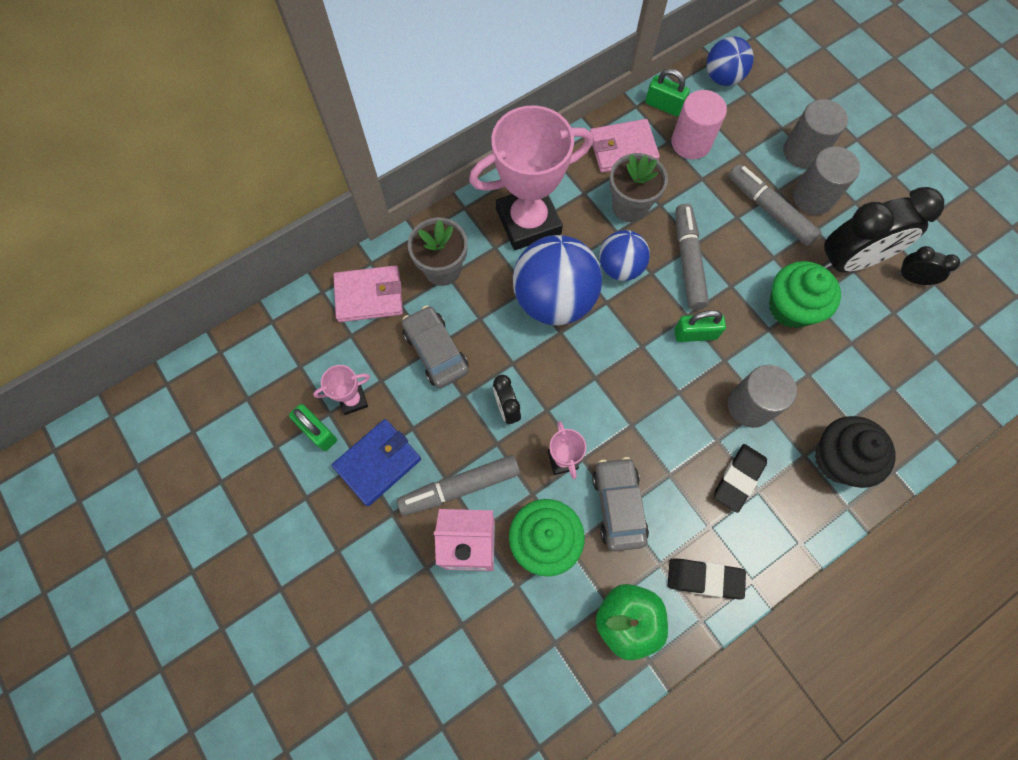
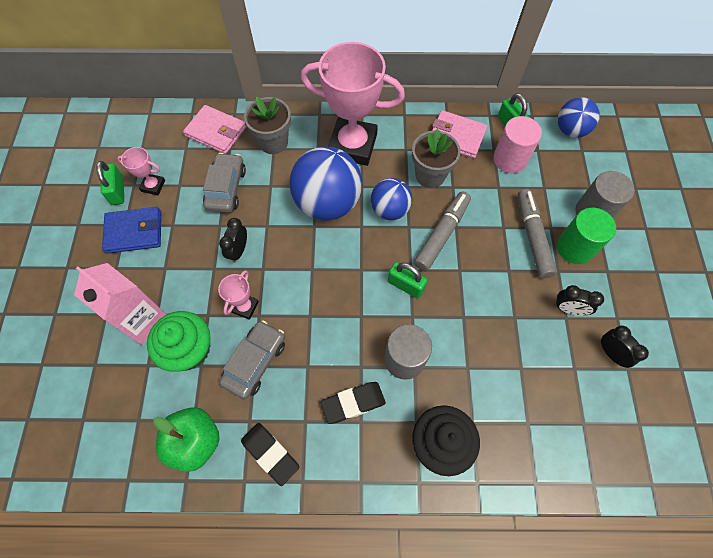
camera: 35 degrees right, 5 degrees down
(460, 487) = (168, 279): grey marker -> none
(791, 307) = (493, 312): green cupcake -> none
(813, 197) = (575, 248): grey cylinder -> green cylinder
(850, 261) = (568, 309): black clock -> black clock, size x0.48

